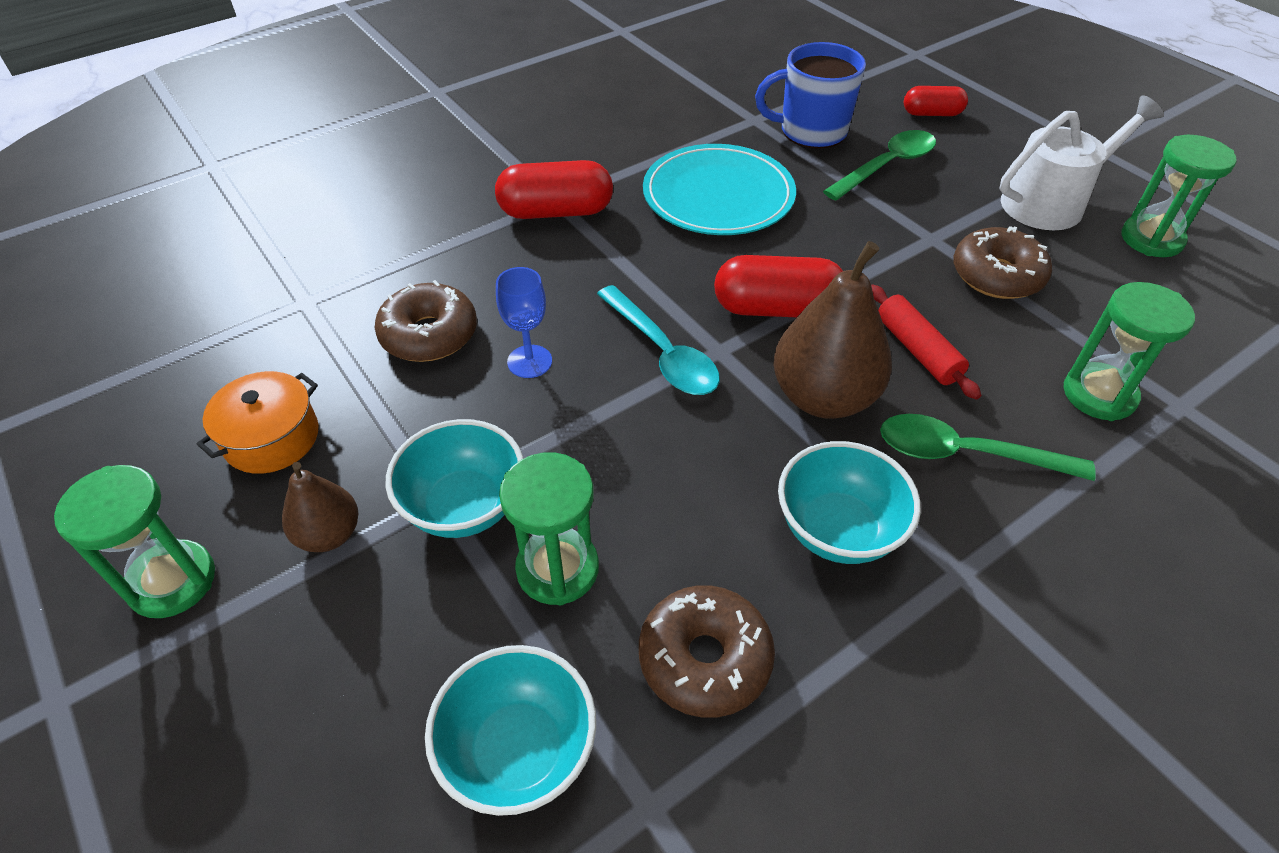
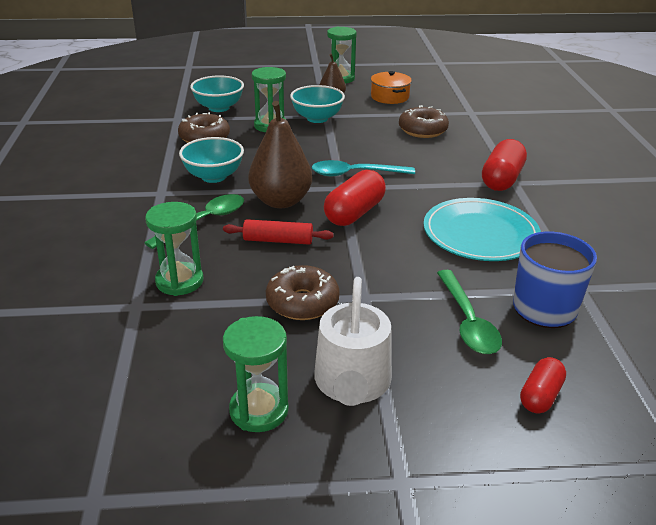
camera: 120 degrees right, 15 degrees down
(529, 361) = (382, 145): blue goblet -> none

